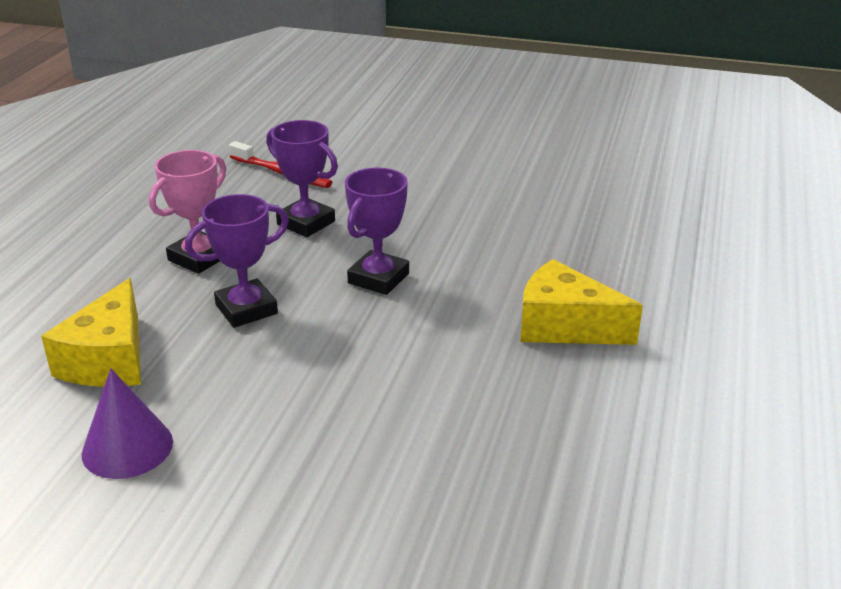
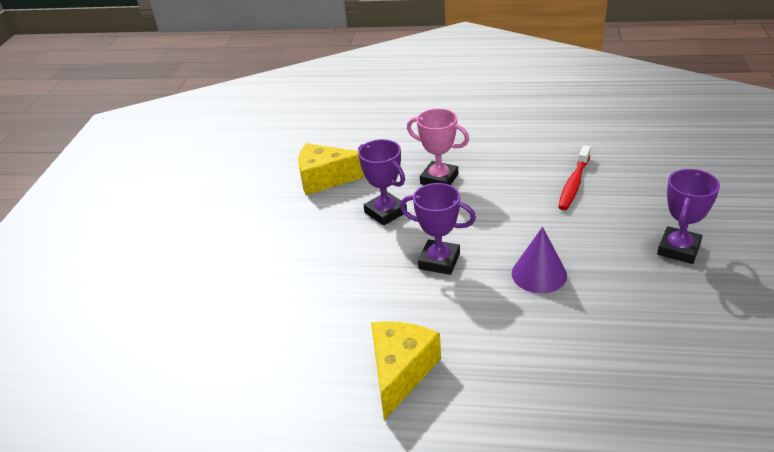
camera: 85 degrees right, 5 degrees up
(127, 447) = (254, 206): purple cone -> purple cone (539, 274)
(306, 223) = (503, 211): purple trophy -> purple trophy (678, 249)

